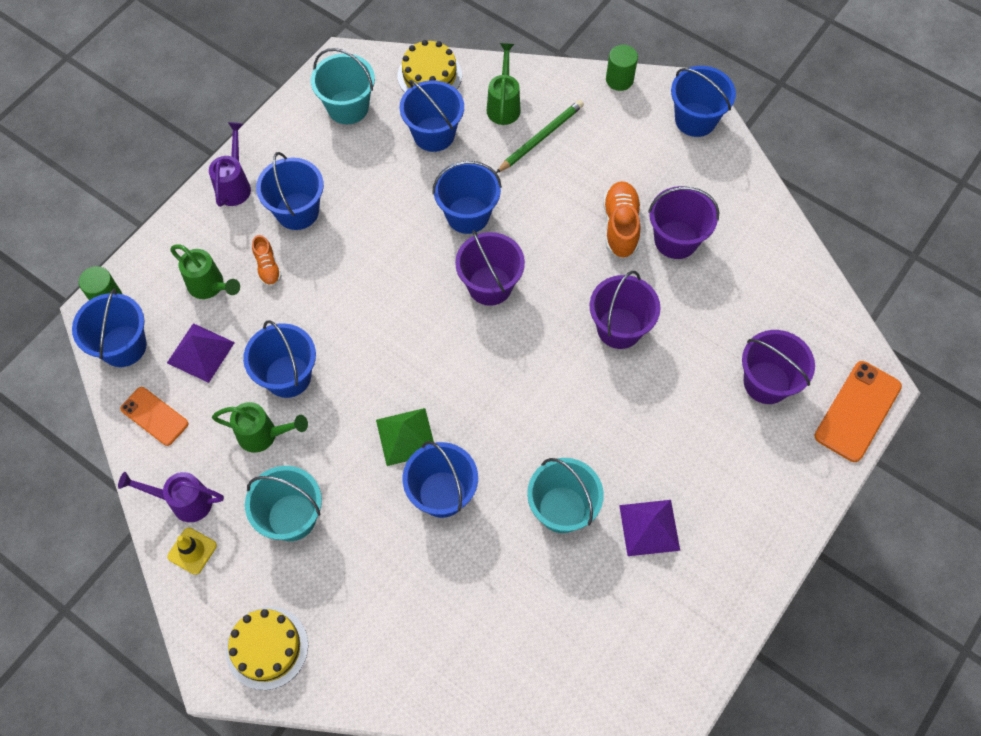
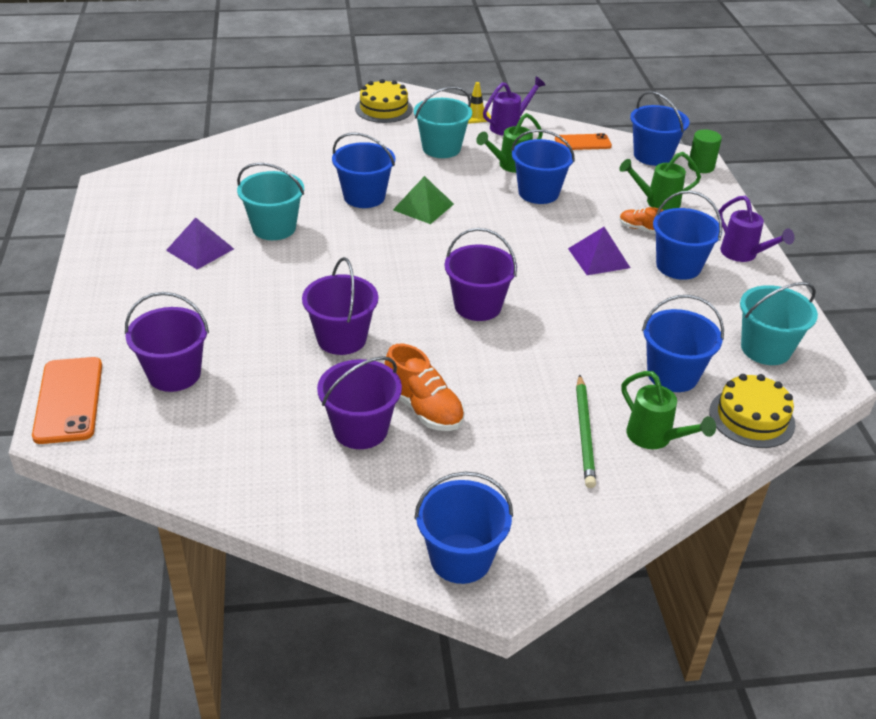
camera: 135 degrees right, 25 degrees down
(201, 352) = (606, 175): purple pyramid -> purple pyramid (598, 258)
(468, 215) = (559, 338): blue bucket -> none
(619, 80) = (587, 544): green cylinder -> none

